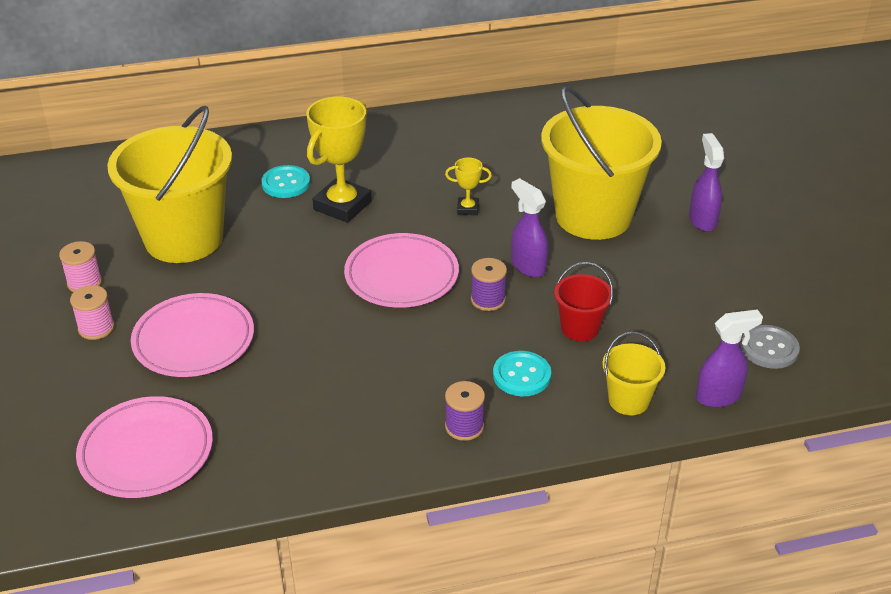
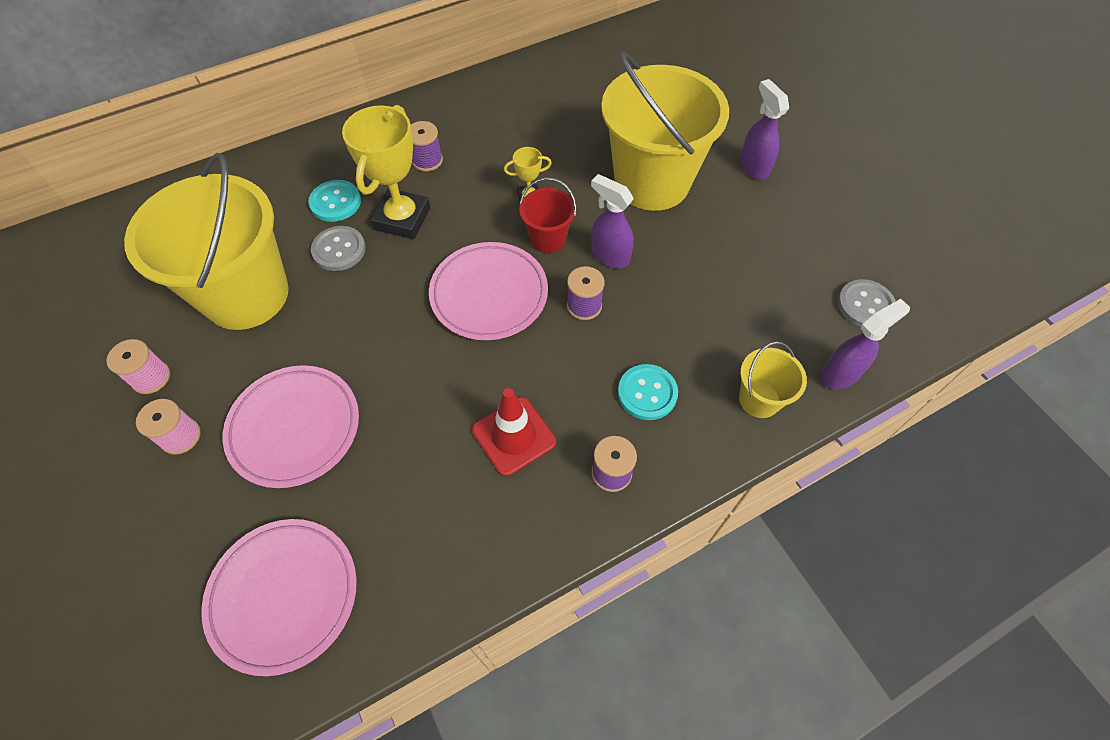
camera: 15 degrees left, 20 degrees up
(276, 219) = (339, 250): none -> grey button
(382, 165) = (427, 160): none -> purple spool
(385, 383) = (514, 436): none -> red traffic cone
(580, 328) = (684, 320): red bucket -> red bucket (548, 239)

